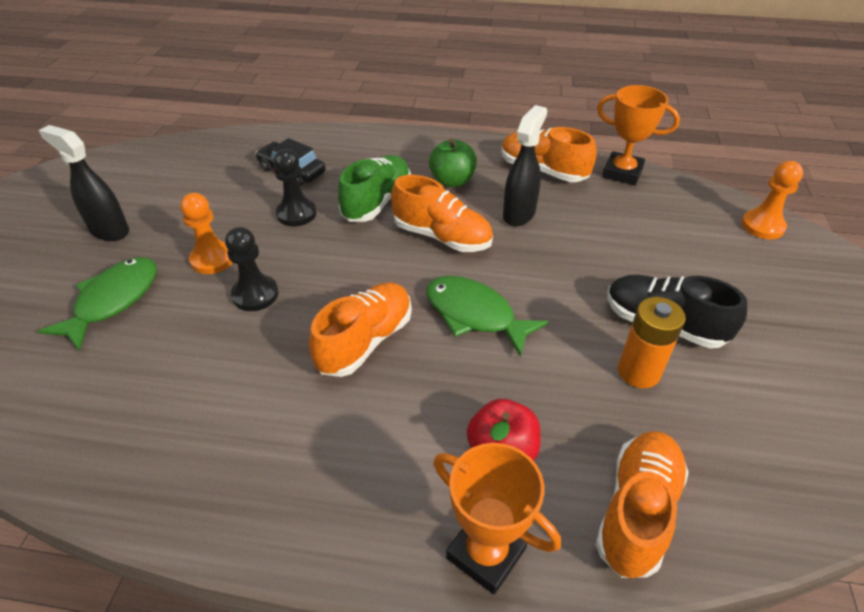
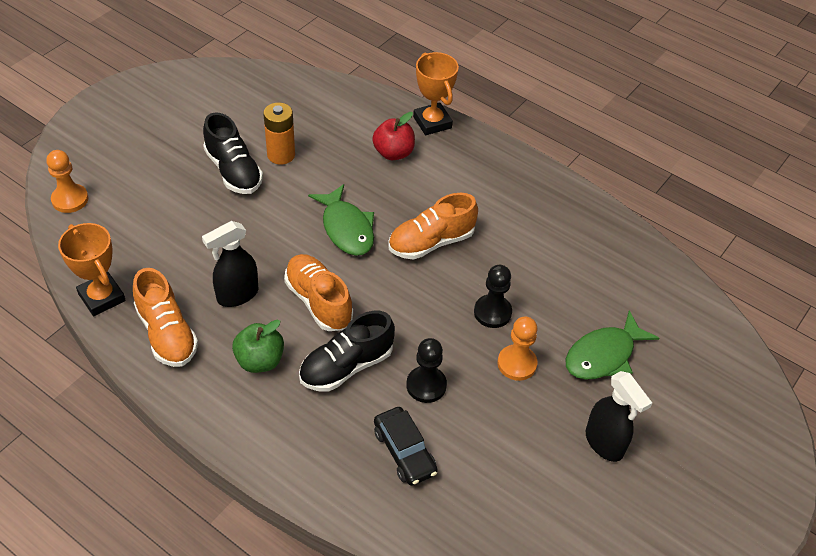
camera: 155 degrees left, 5 degrees up
(377, 202) = (346, 366): green shoe -> black shoe
(637, 511) = (350, 107): orange shoe -> none

